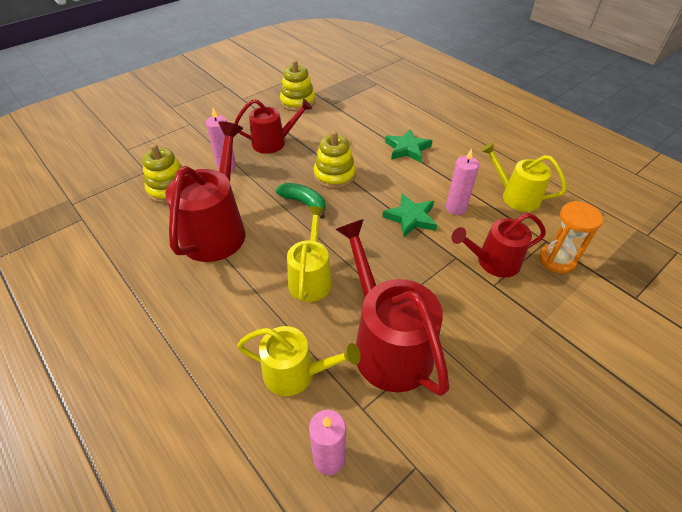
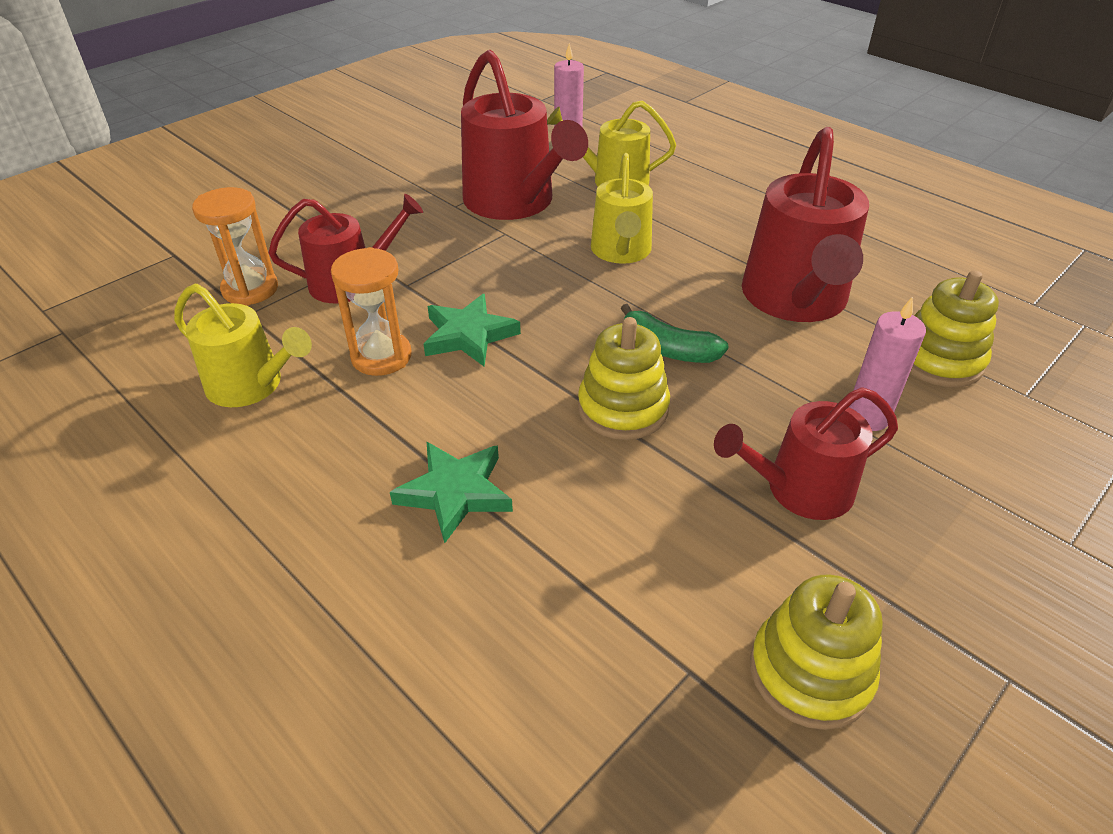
camera: 175 degrees right, 5 degrees down
(455, 208) = (381, 356): pink candle -> orange hourglass

